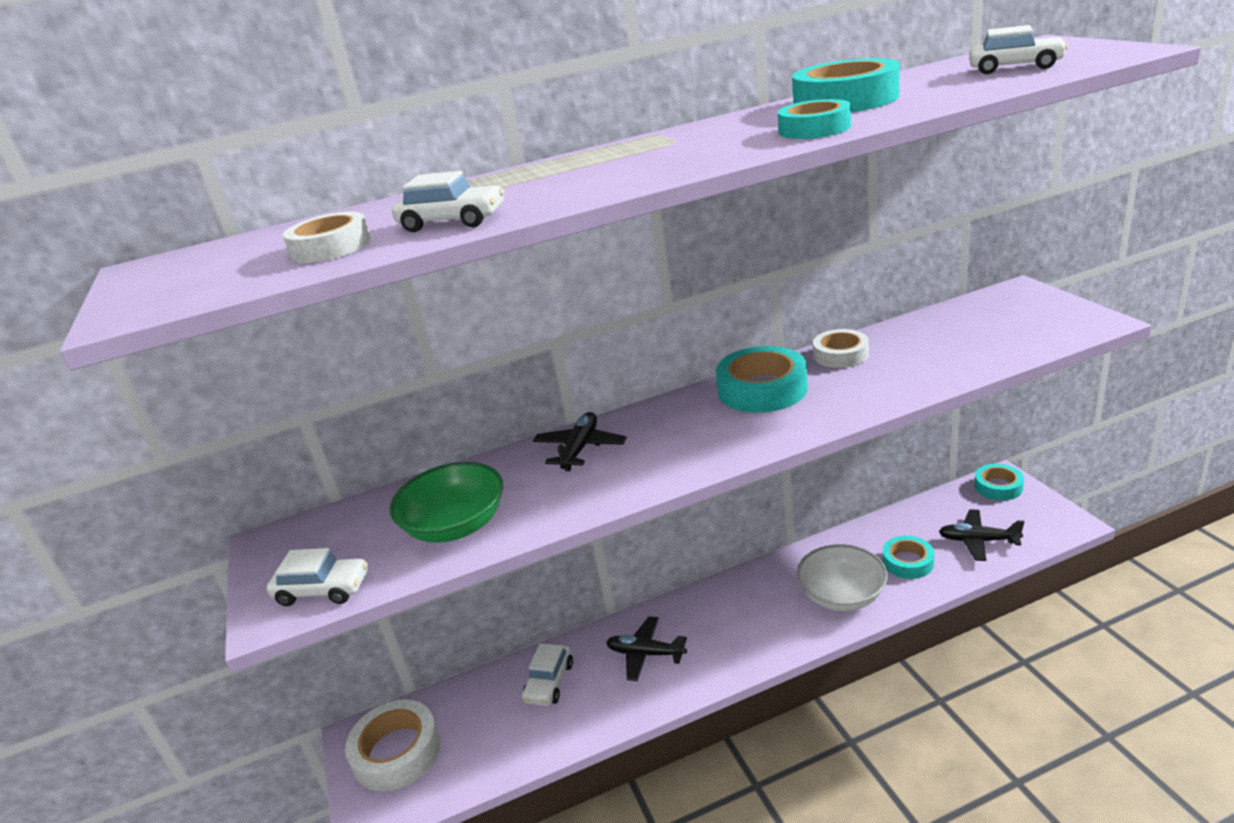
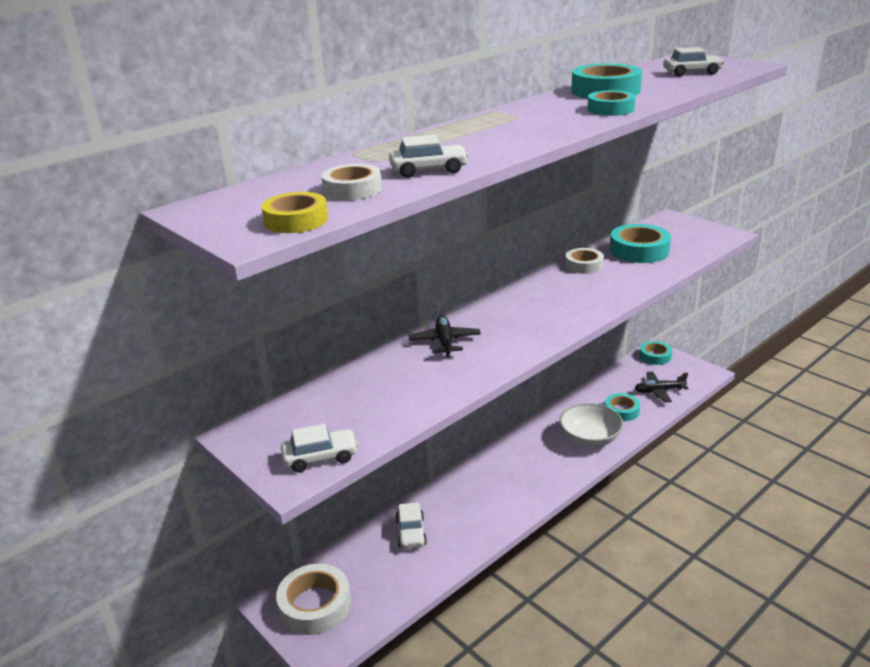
camera: 25 degrees left, 0 degrees up
(209, 289) = (296, 220): none -> yellow tape
(456, 526) = (391, 402): green bowl -> none
(646, 654) = (473, 500): black plane -> none
(762, 389) = (547, 291): turquoise tape -> turquoise tape (639, 250)

